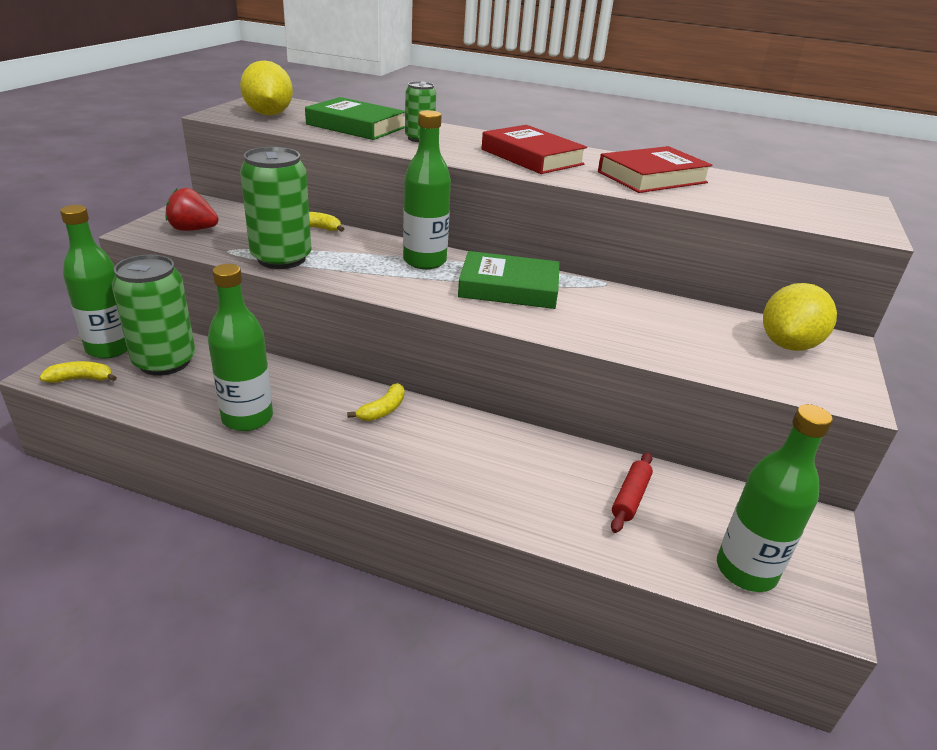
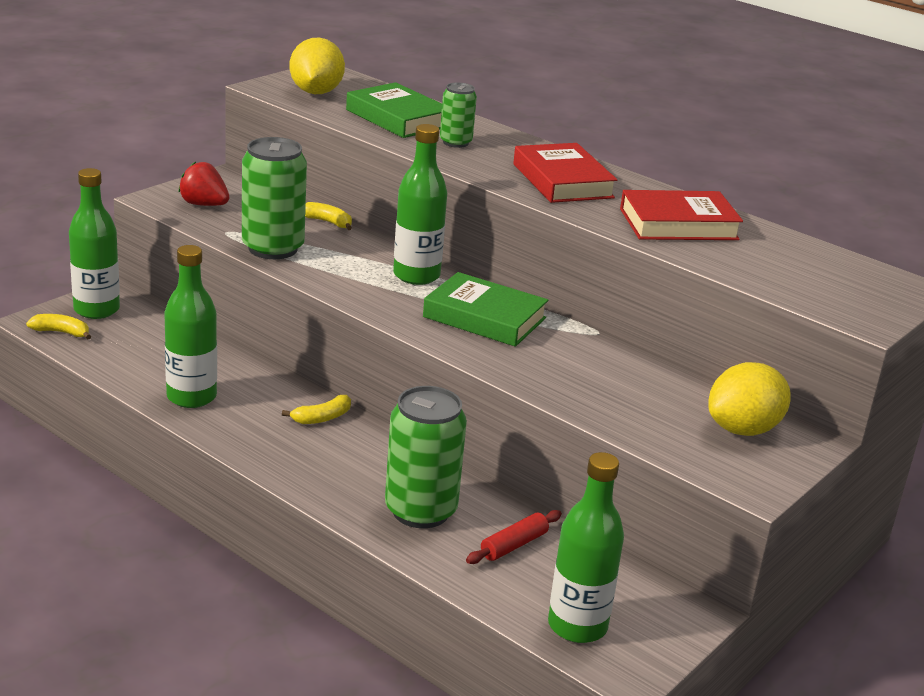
camera: 20 degrees right, 5 degrees down
(164, 362) = (140, 332): green can -> green can (420, 511)

